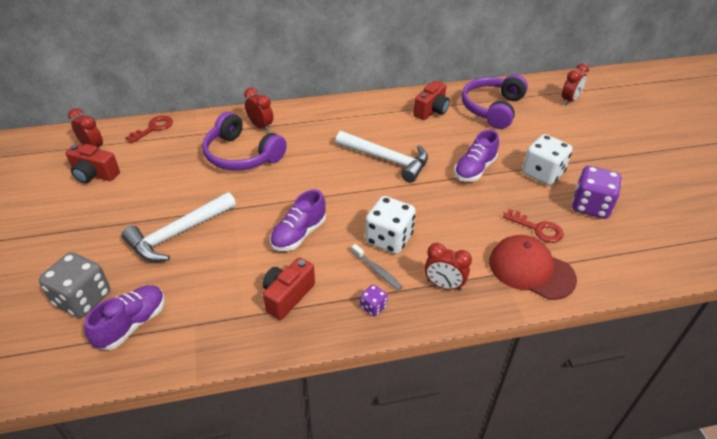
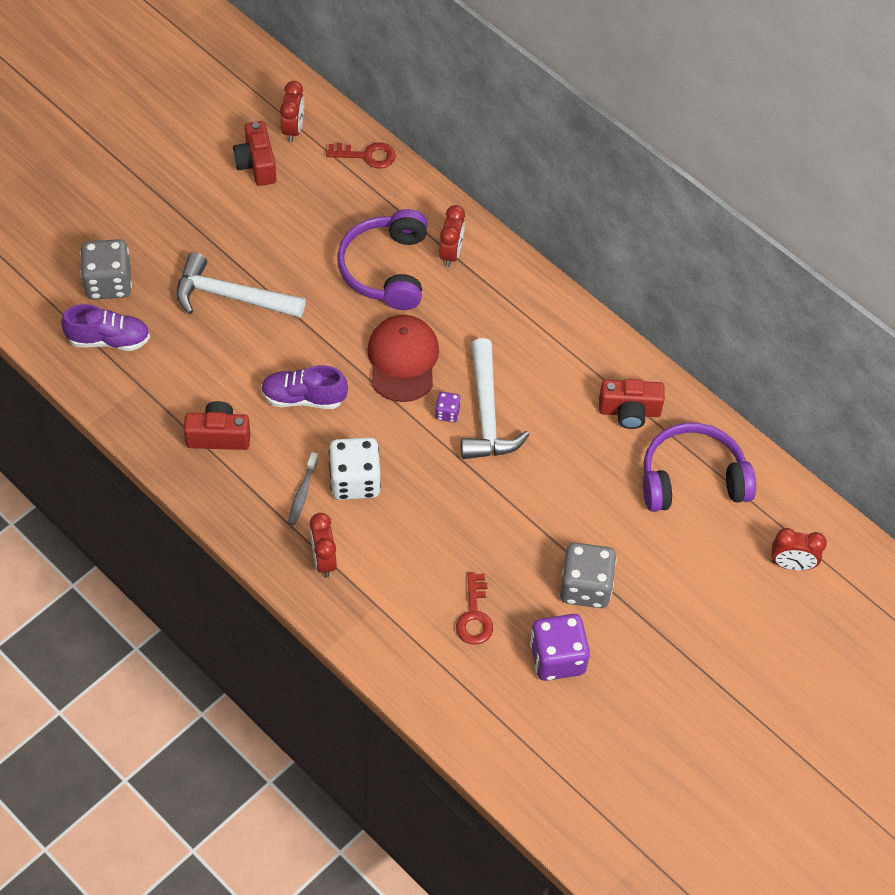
camera: 55 degrees right, 15 degrees up
(373, 307) = (254, 513): purple dice -> purple dice (447, 413)
(474, 169) = (537, 512): purple shoe -> none
(531, 270) = (401, 631): red cap -> red cap (403, 360)
(542, 173) = (585, 587): white dice -> grey dice

